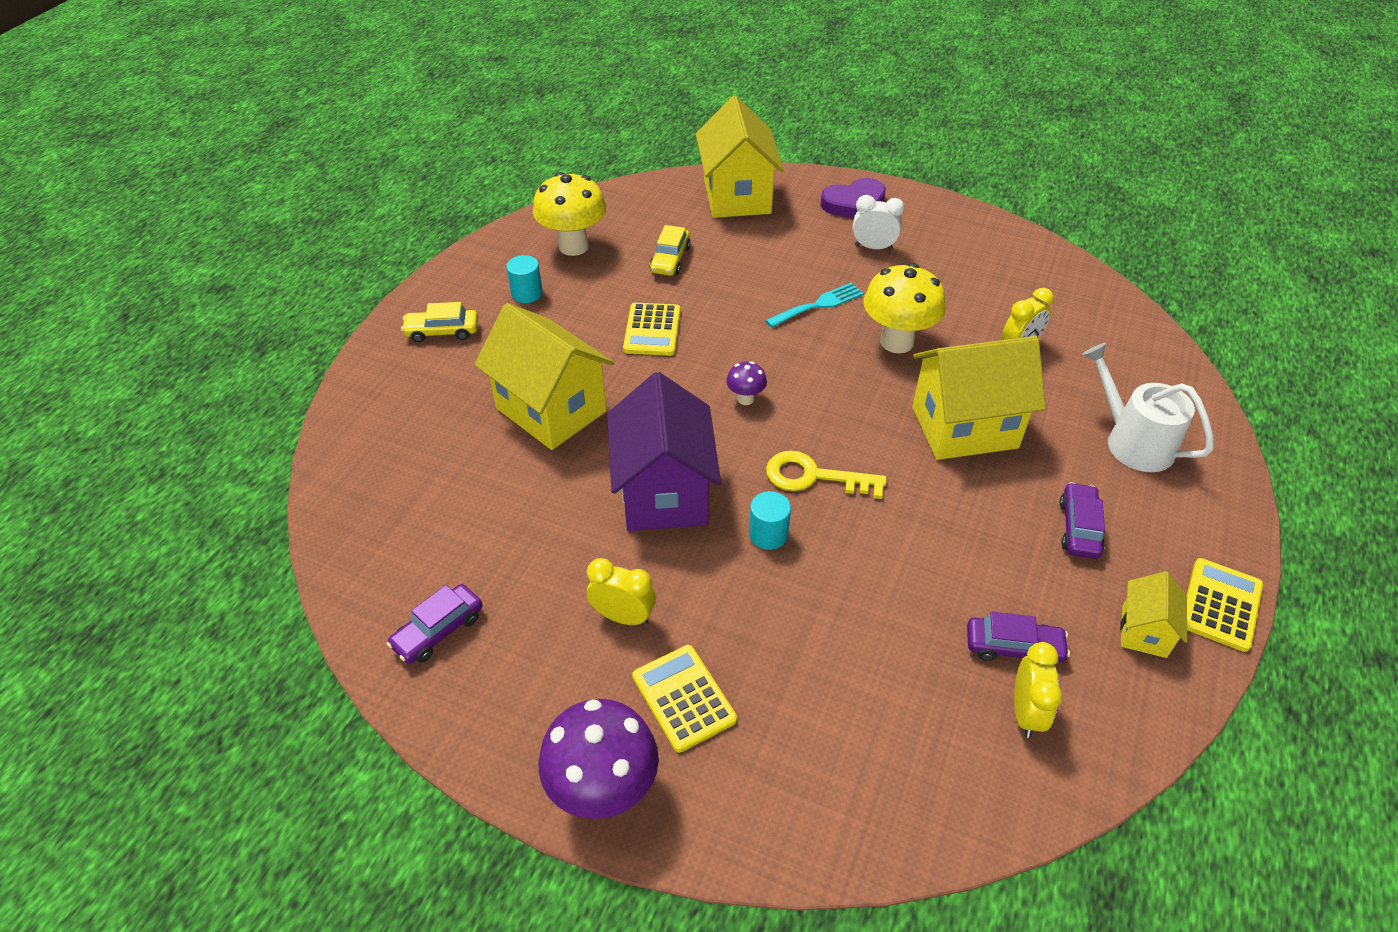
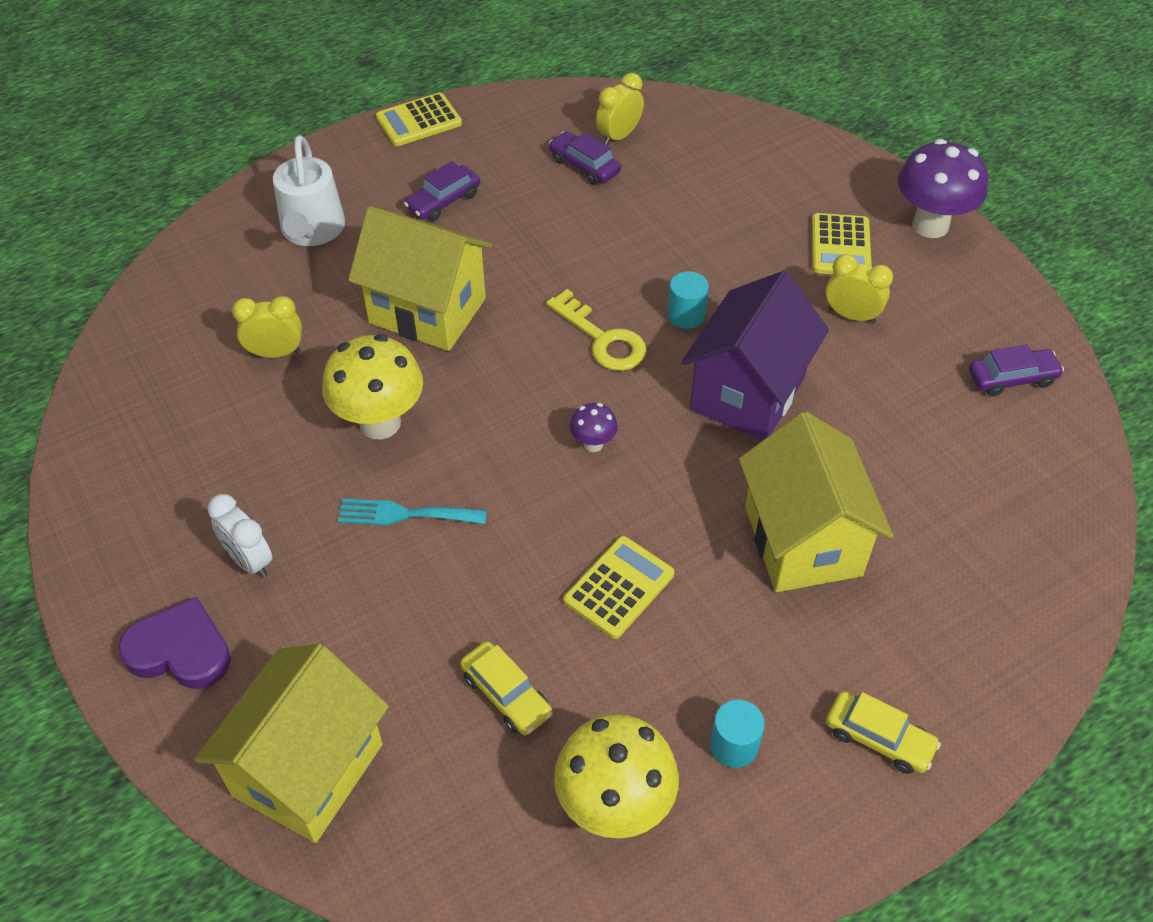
camera: 145 degrees left, 5 degrees up
(623, 617) = (851, 315): yellow clock -> yellow clock turned 150 degrees clockwise
(670, 259) = (506, 695): yellow car -> yellow car turned 90 degrees clockwise
(1143, 631) = (489, 133): yellow house -> none

